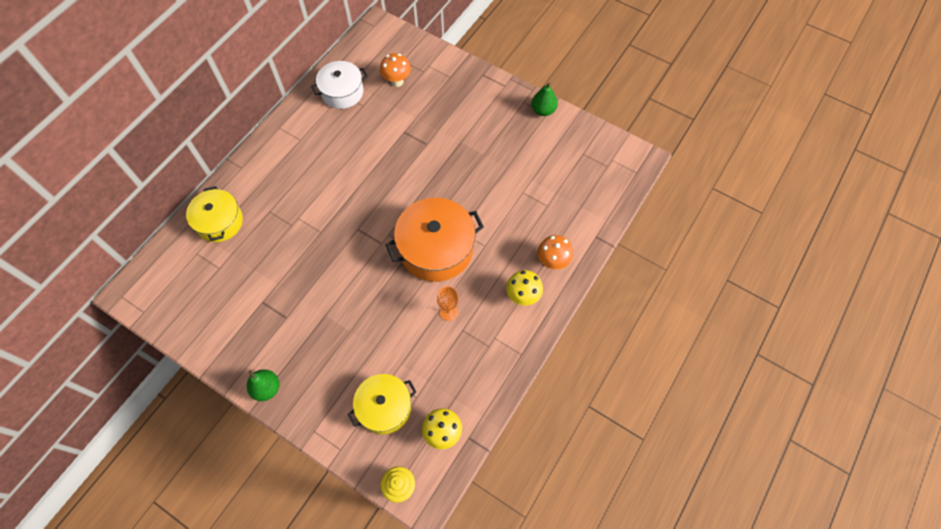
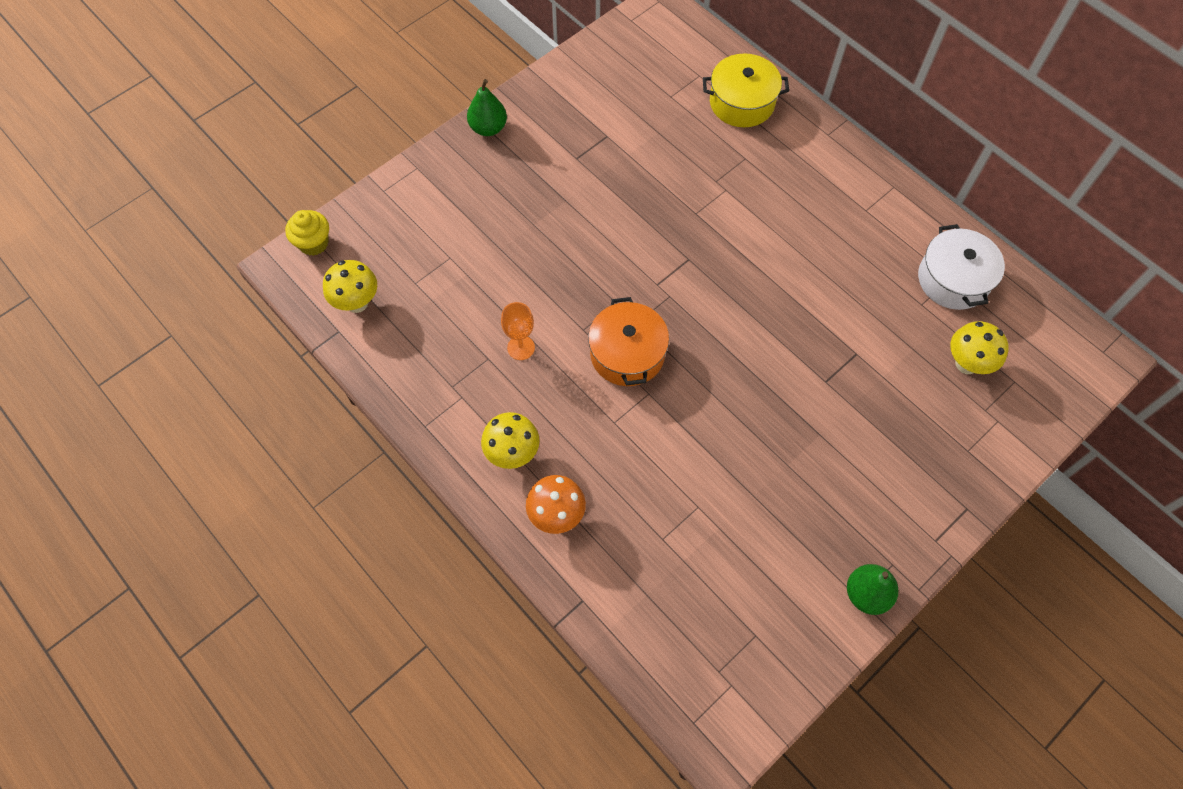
camera: 105 degrees right, 0 degrees up
(384, 407) = (415, 245): yellow pot -> none
(397, 81) = (966, 364): orange mushroom -> yellow mushroom
(436, 249) = (627, 354): orange pot -> orange pot, size x0.65

